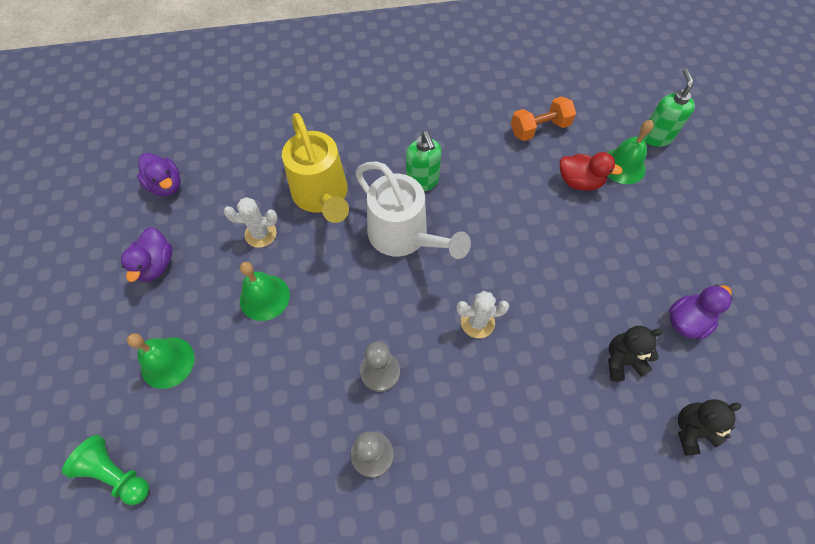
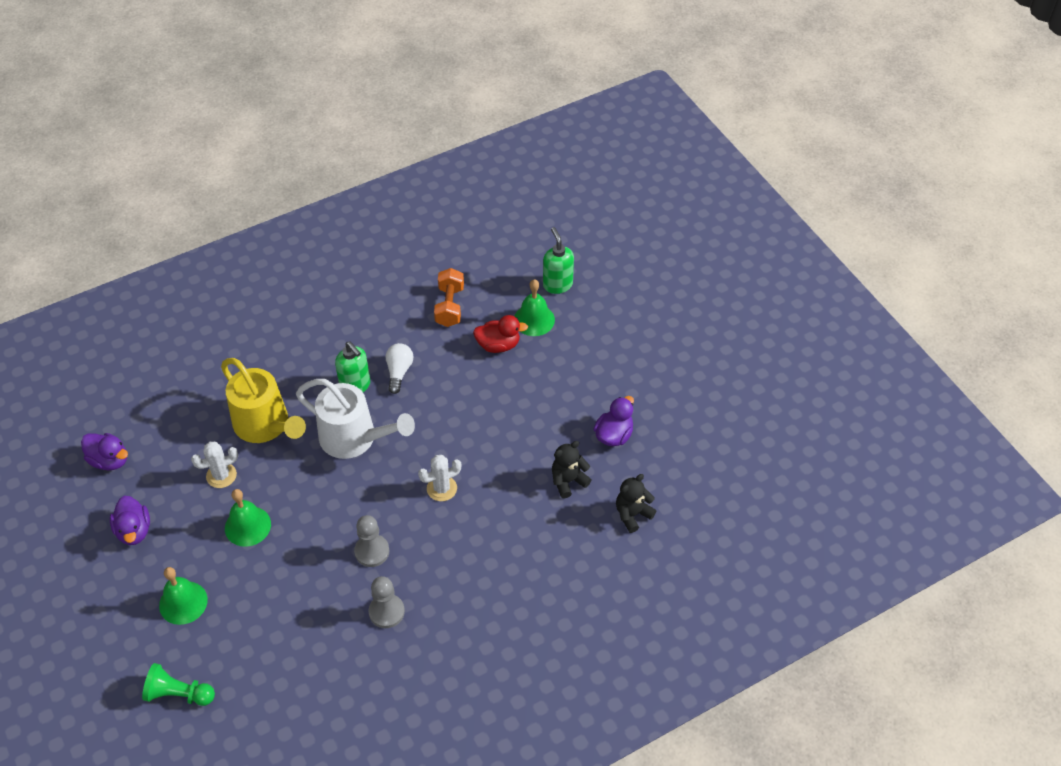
camera: 20 degrees left, 10 degrees down
(470, 180) = (399, 372): none -> white light bulb
(539, 129) = (450, 306): orange dumbbell -> orange dumbbell turned 45 degrees counterclockwise

